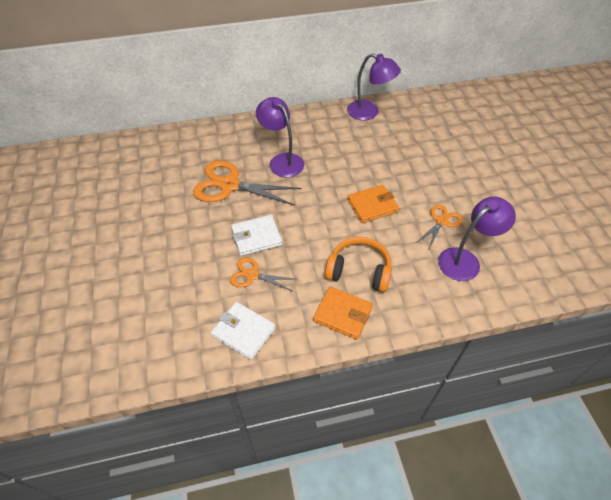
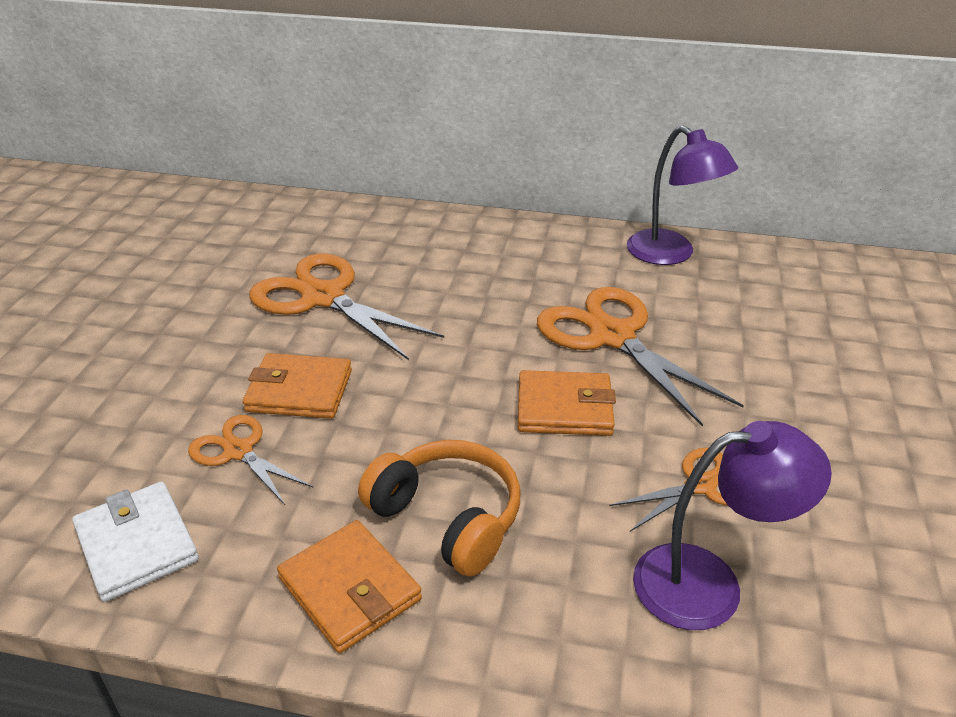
camera: 25 degrees right, 15 degrees down
(256, 237) = (299, 391): white wallet -> orange wallet
(282, 161) = (445, 286): purple lamp -> none
(370, 164) = (612, 336): none -> orange scissors

